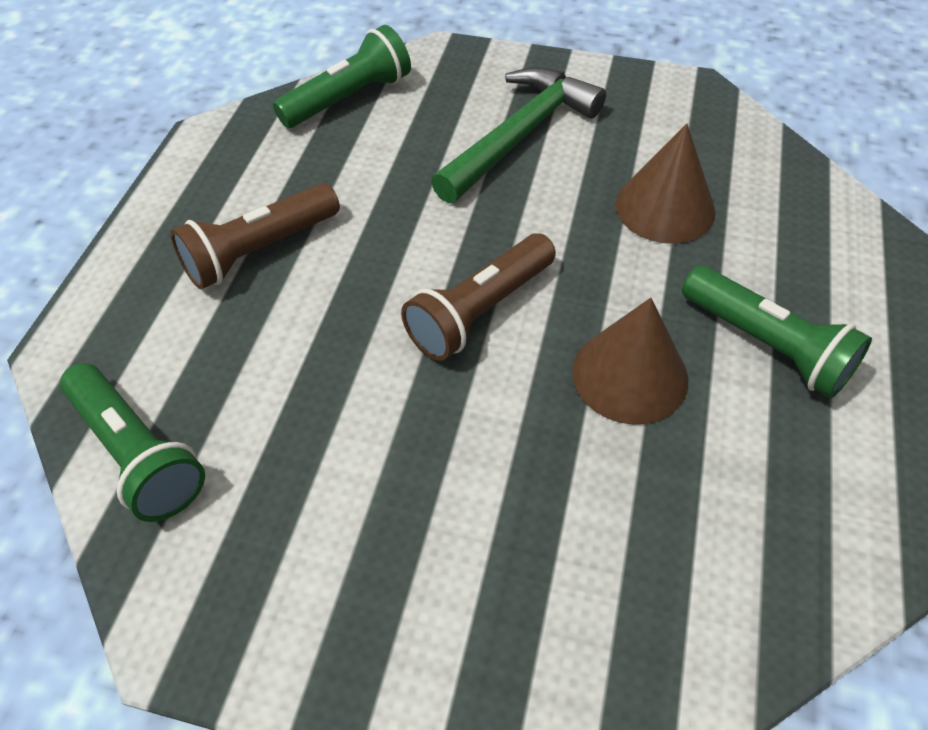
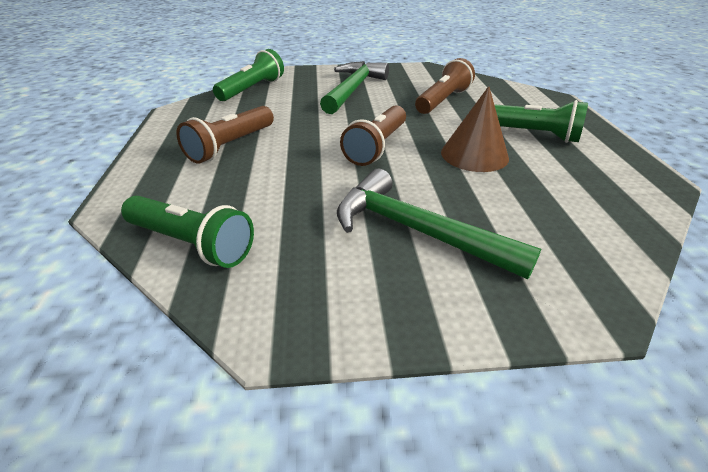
camera: 20 degrees left, 15 degrees down
(439, 523) = (417, 231): none -> green hammer
(665, 207) = (443, 101): brown cone -> brown flashlight

